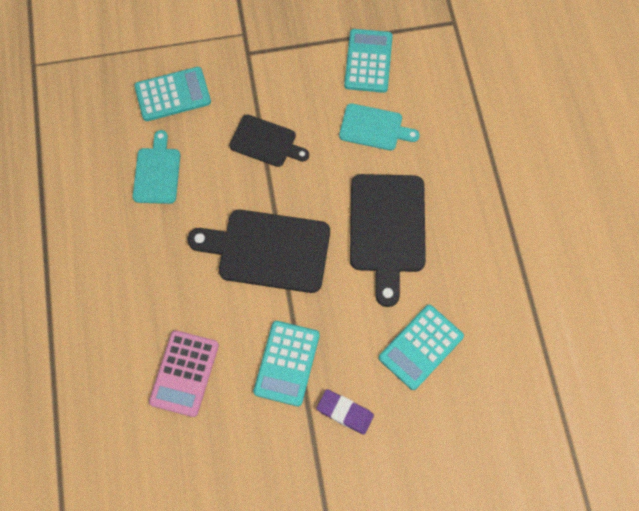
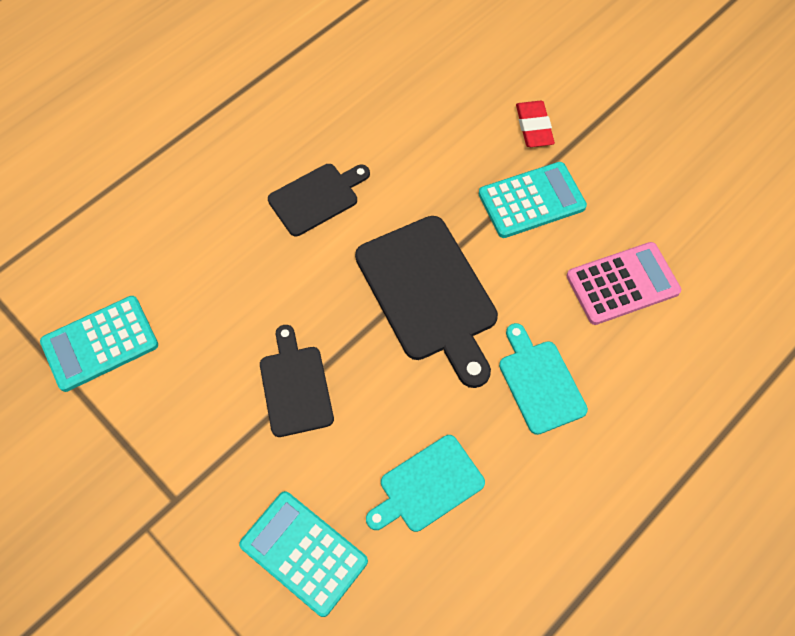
camera: 125 degrees left, 5 degrees down
(345, 412) = (534, 127): purple eraser -> red eraser
(374, 128) = (196, 281): turquoise cutting board -> turquoise cutting board (539, 382)
(387, 229) = (317, 197): black cutting board -> black cutting board, size x0.59
(421, 347) = (421, 103): turquoise calculator -> none

